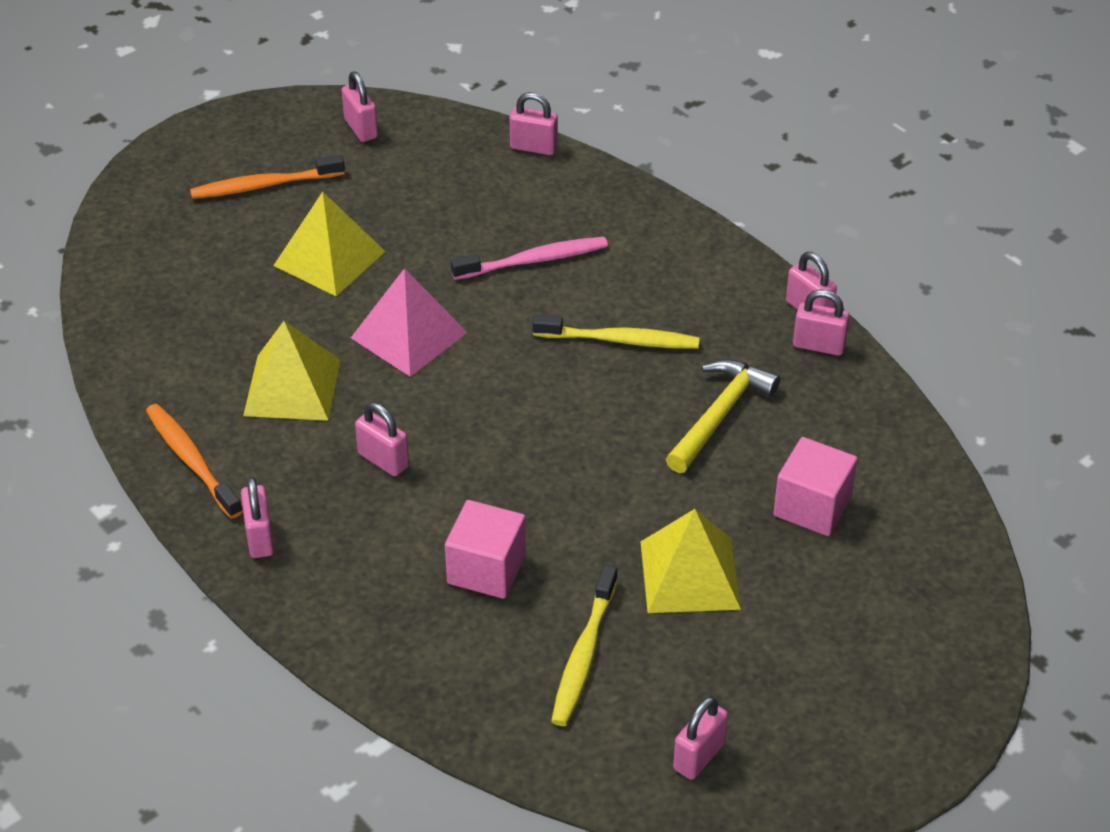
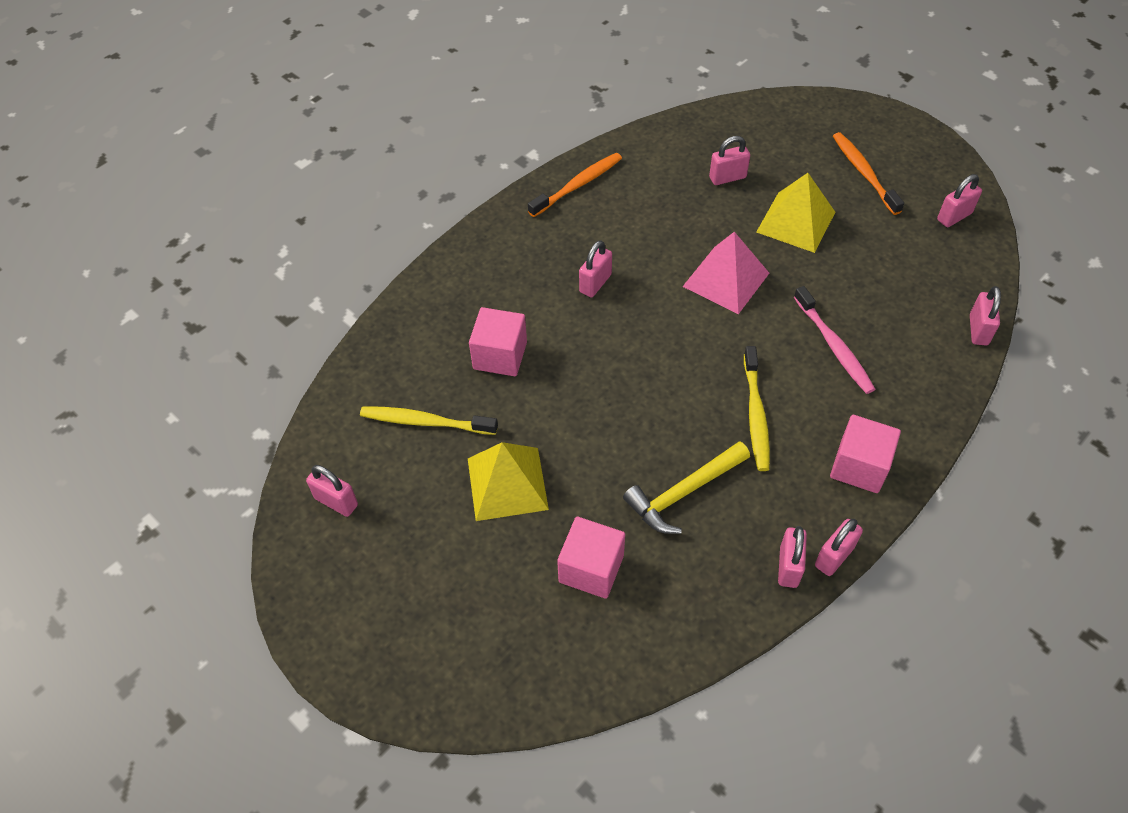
camera: 85 degrees right, 10 degrees up
(260, 538) = (514, 230): pink padlock -> pink padlock (727, 178)
(292, 387) = (656, 223): yellow pyramid -> none
(700, 271) = (859, 466): none -> pink cube
(719, 415) = (684, 493): yellow hammer -> yellow hammer turned 120 degrees clockwise

